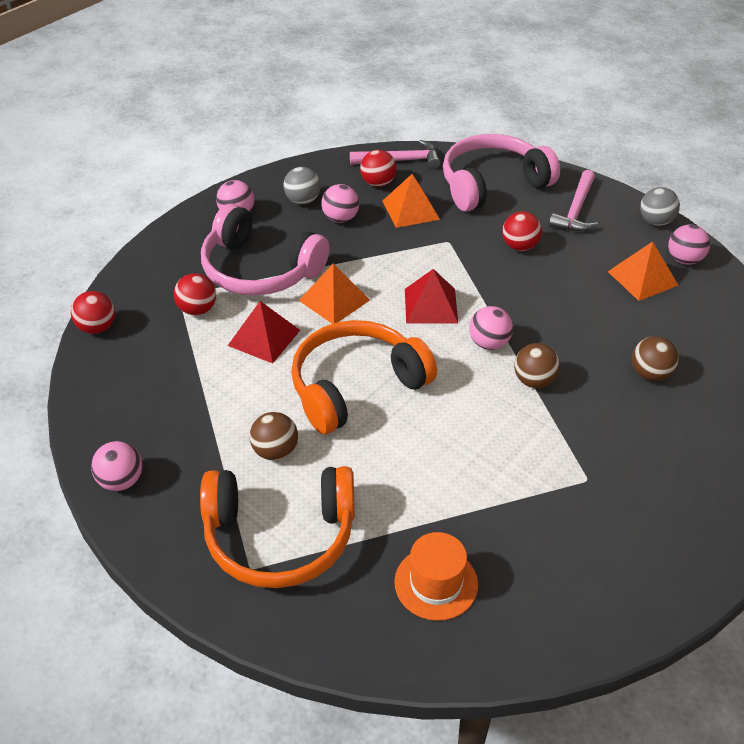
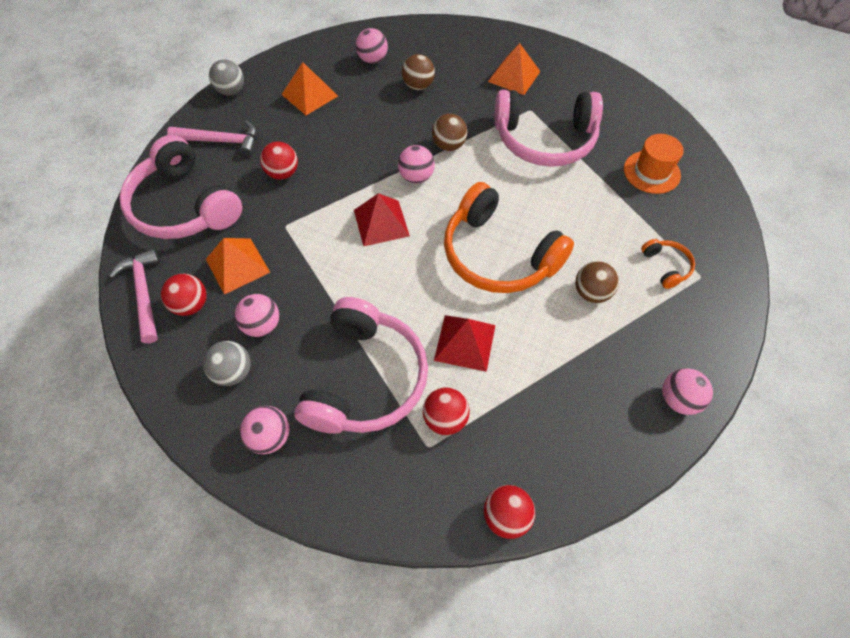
camera: 105 degrees left, 15 degrees up
(280, 536) = (666, 266): orange headphones -> orange headphones, size x0.43
(334, 300) = (394, 298): orange pyramid -> orange pyramid (514, 76)
(525, 479) = (544, 140): none -> pink headphones
(684, 260) = (281, 73): pink ball -> pink ball (372, 60)

